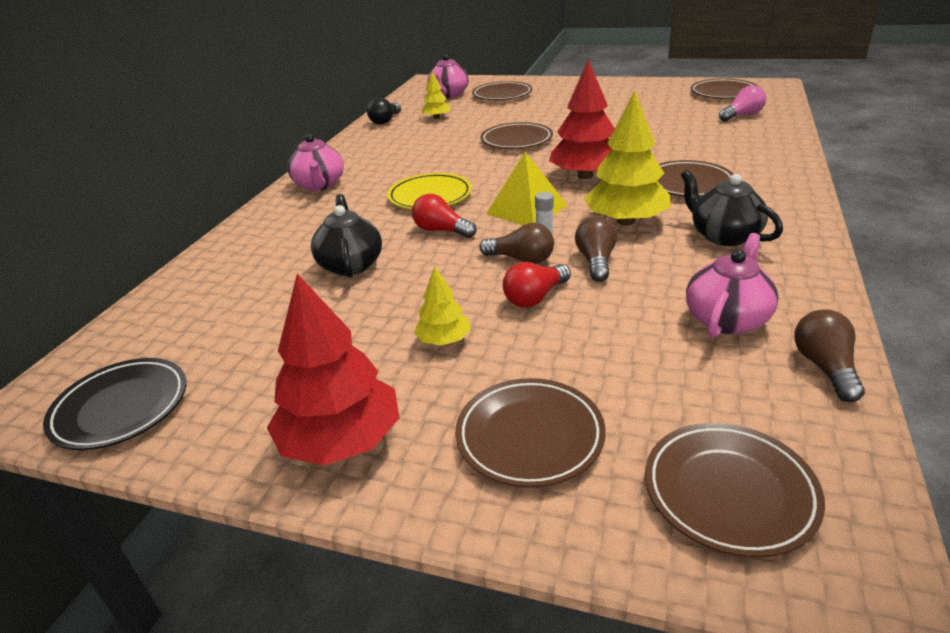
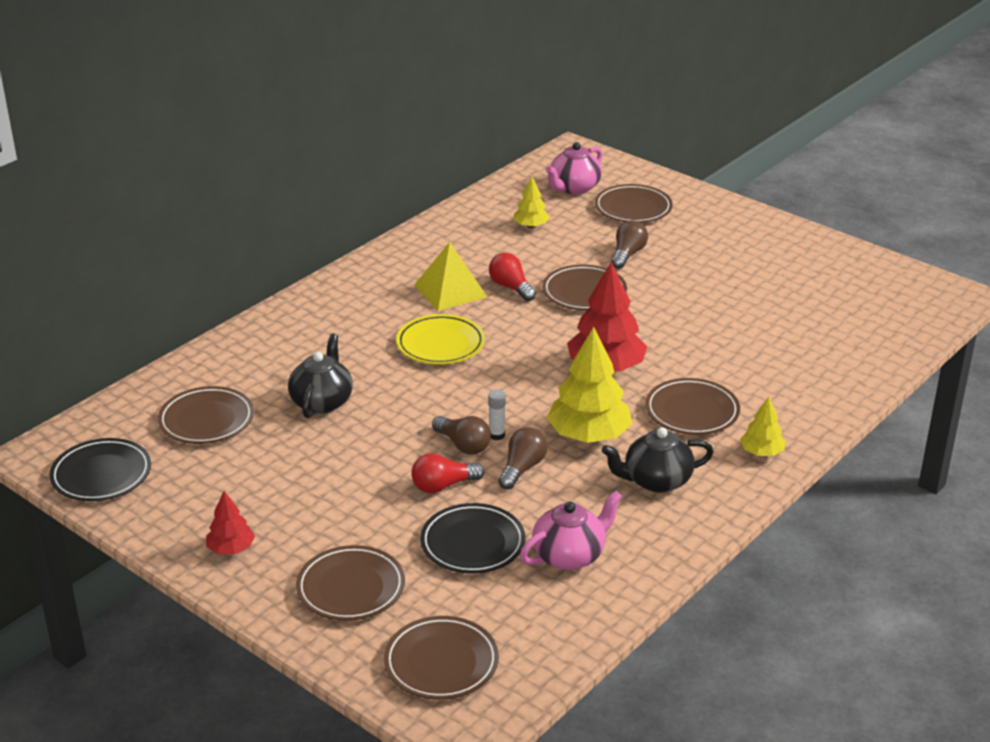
camera: 20 degrees right, 0 degrees up
(320, 185) = (350, 293): pink teapot -> none
(341, 441) = (231, 549): red tree -> red tree, size x0.53
(385, 121) = (474, 212): black light bulb -> none
(441, 231) = (421, 390): red light bulb -> red light bulb (511, 287)
(443, 340) = (346, 499): yellow tree -> yellow tree (761, 452)
(526, 209) = (514, 391): yellow pyramid -> yellow pyramid (450, 291)
(619, 340) = (472, 544): none -> black plate
(723, 93) = (884, 291): brown plate -> brown plate (206, 420)
(724, 236) = (656, 481): black teapot -> black teapot turned 90 degrees counterclockwise
(742, 115) = (859, 335): pink light bulb -> none
(825, 367) = (595, 615): brown light bulb -> brown light bulb (627, 254)

